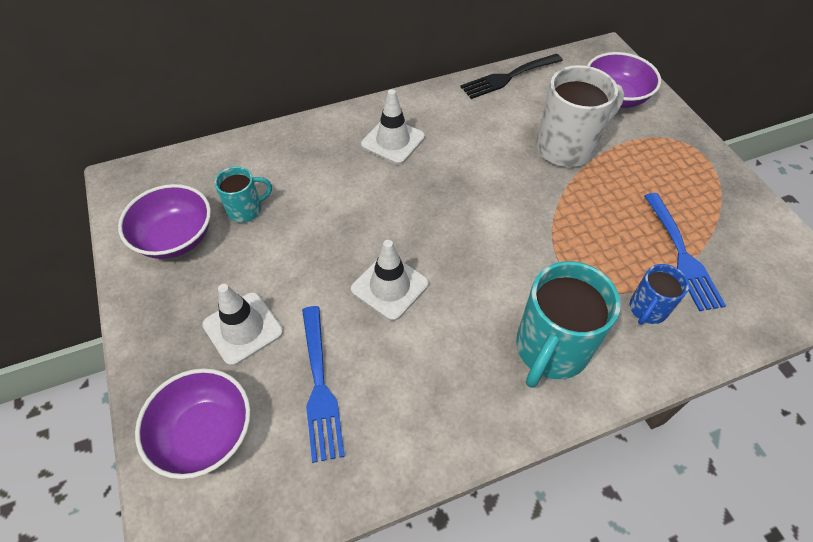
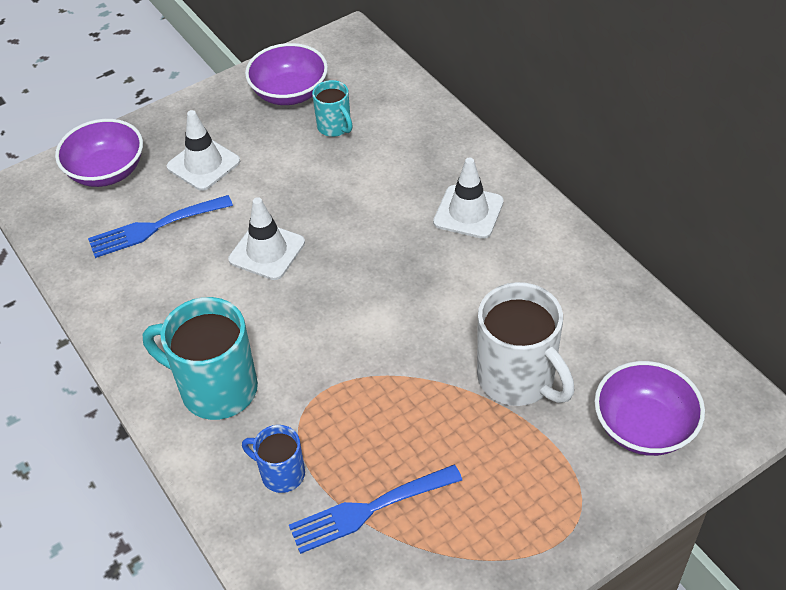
camera: 80 degrees right, 5 degrees down
(508, 77) = (634, 302): black fork -> none

